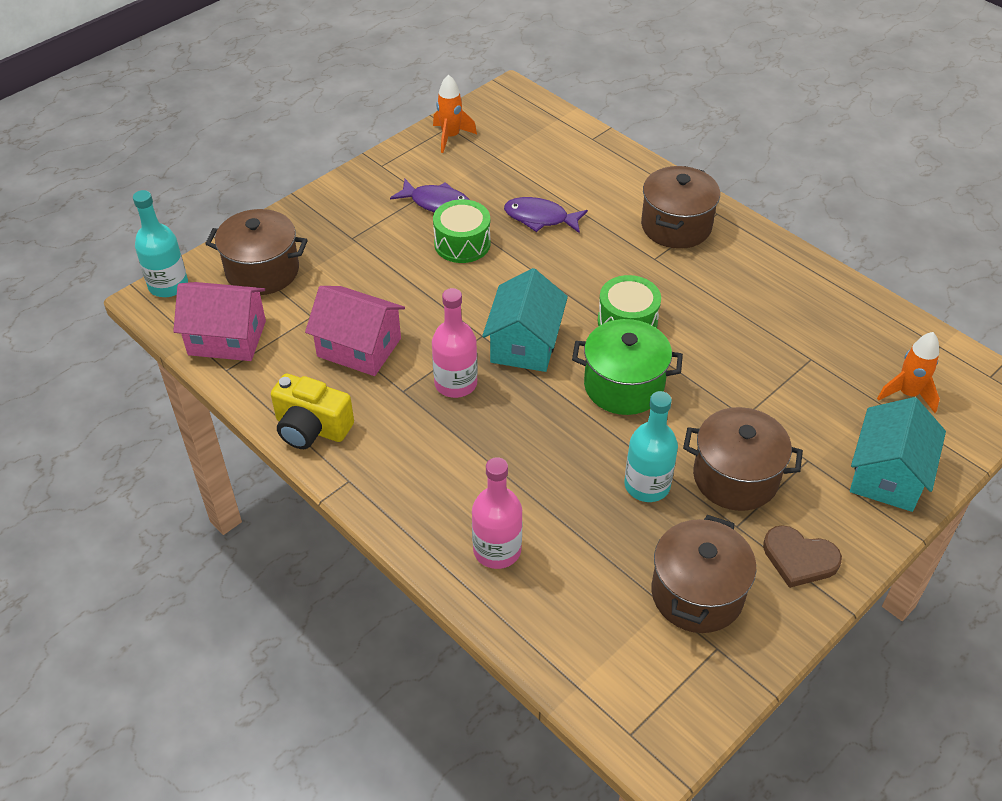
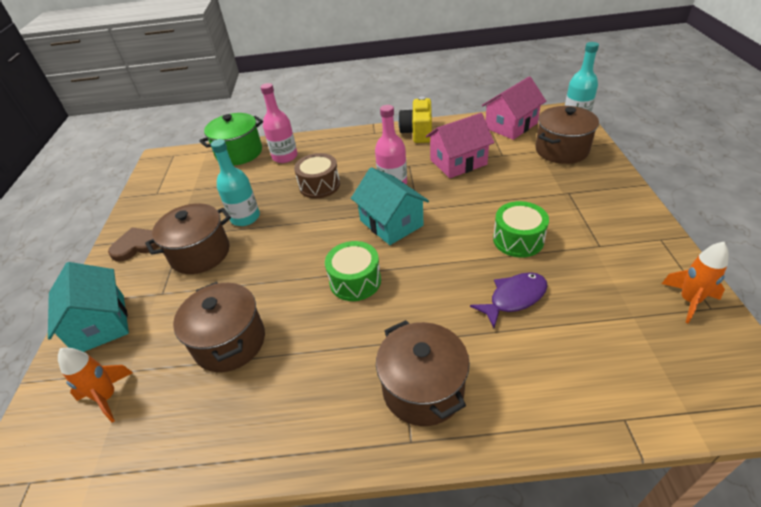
camera: 135 degrees right, 5 degrees down
(311, 428) = (418, 132): yellow camera -> yellow camera turned 60 degrees counterclockwise
(437, 203) = (581, 248): purple fish -> none
(522, 455) = (319, 185): none -> brown drum
(623, 386) = (310, 247): green pot -> green pot (239, 153)
(697, 594) = (181, 201): brown pot -> brown pot (230, 342)

